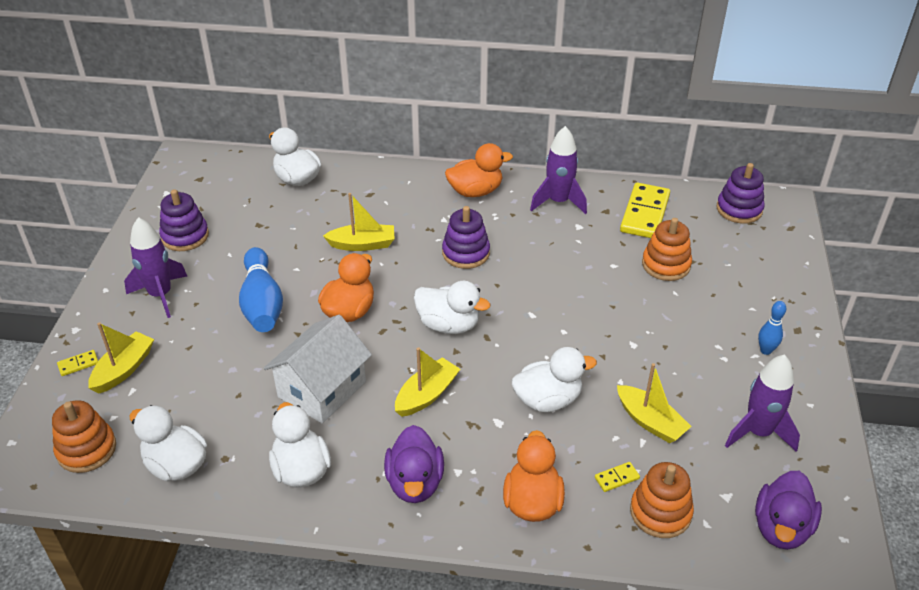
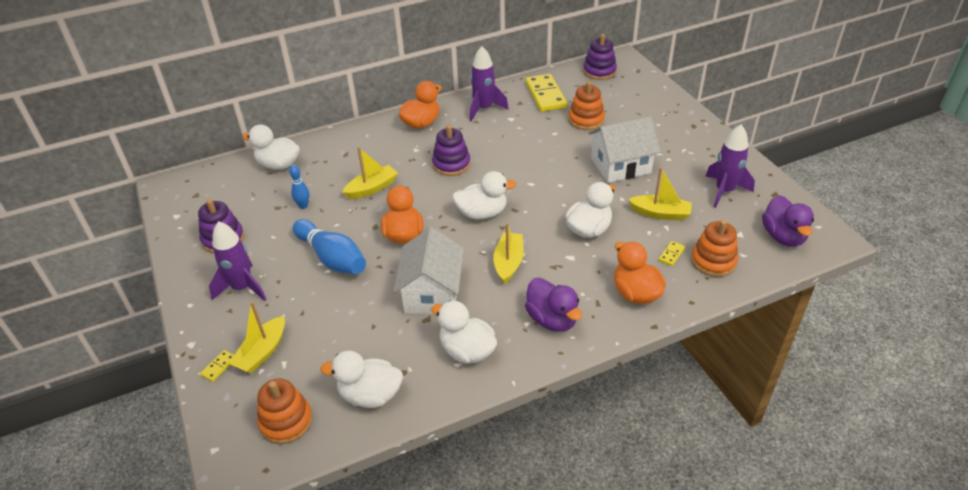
camera: 30 degrees left, 0 degrees up
(124, 369) = (262, 352): yellow boat -> yellow boat turned 150 degrees counterclockwise
(656, 340) = (621, 166): none -> white house
(766, 350) = (687, 144): blue bowling pin -> blue bowling pin (303, 206)

